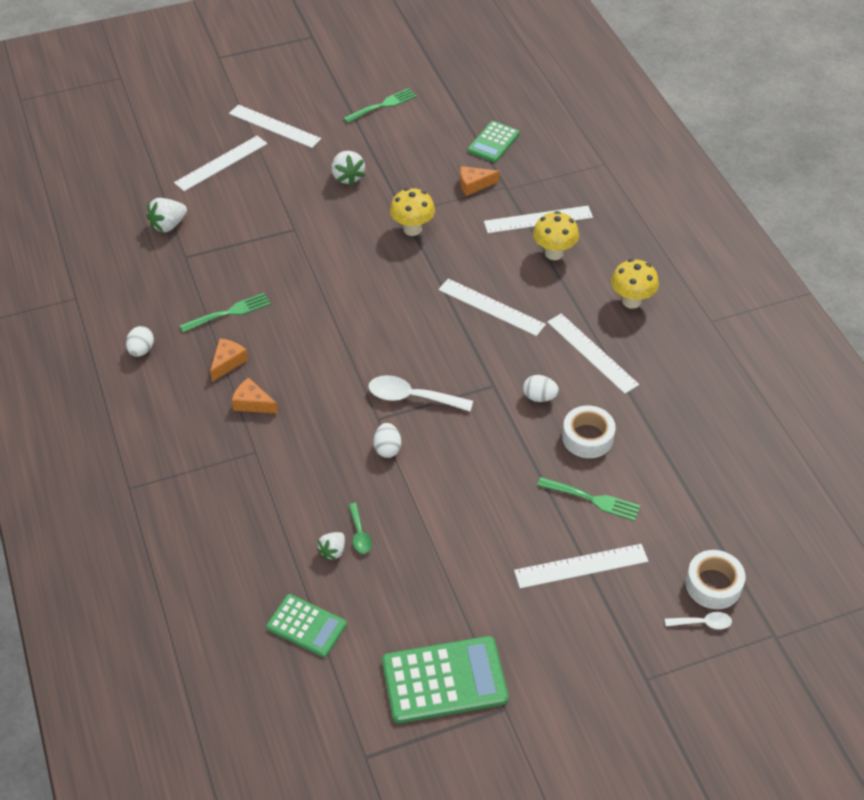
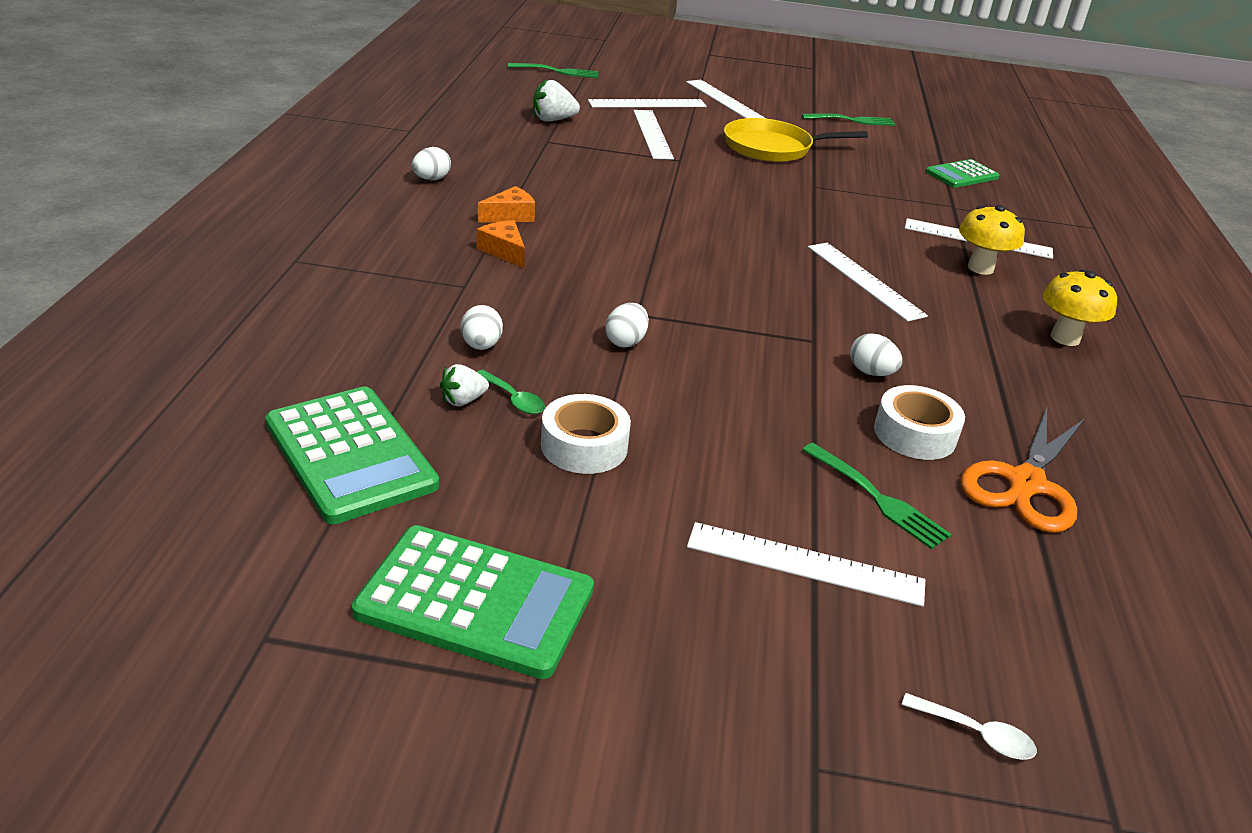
camera: 25 degrees right, 15 degrees down
(228, 313) = (550, 186): green fork -> green fork (557, 71)
(306, 626) = (350, 454): green calculator -> green calculator, size x1.62
(308, 500) = (481, 346): none -> white egg
(347, 177) = (772, 148): white strawberry -> yellow pan
(359, 534) = (513, 399): green spoon -> green spoon turned 60 degrees counterclockwise
(412, 229) = (814, 199): yellow mushroom -> none
(412, 397) = (698, 313): white spoon -> none
(474, 185) = (915, 193): orange cheese -> none
(592, 353) = (976, 361): white ruler -> white ruler (652, 134)
(659, 445) = (1026, 484): none -> orange scissors
(713, 585) = (1026, 688): white tape -> white tape (584, 446)

